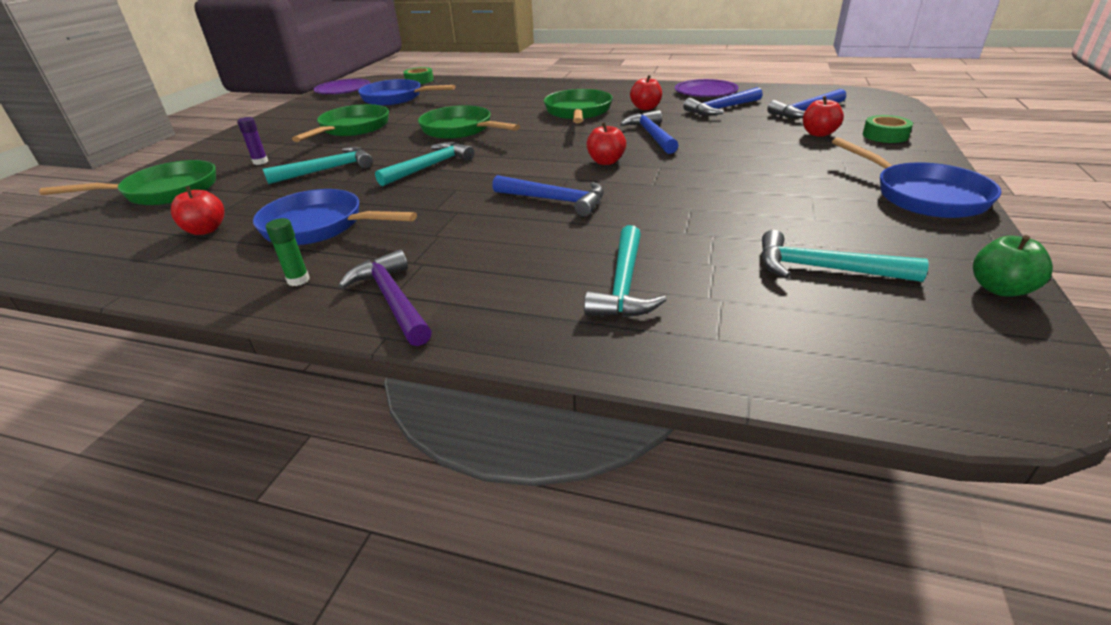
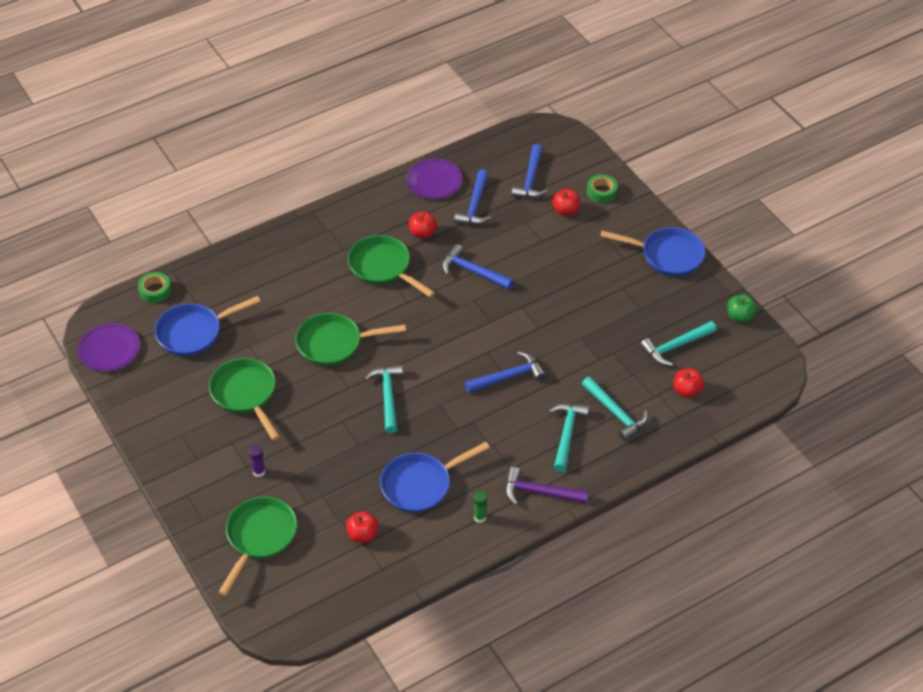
camera: 50 degrees left, 15 degrees up
(327, 170) = (326, 445): turquoise hammer -> turquoise hammer (566, 434)
(606, 162) = (485, 321): red apple -> red apple (687, 391)

